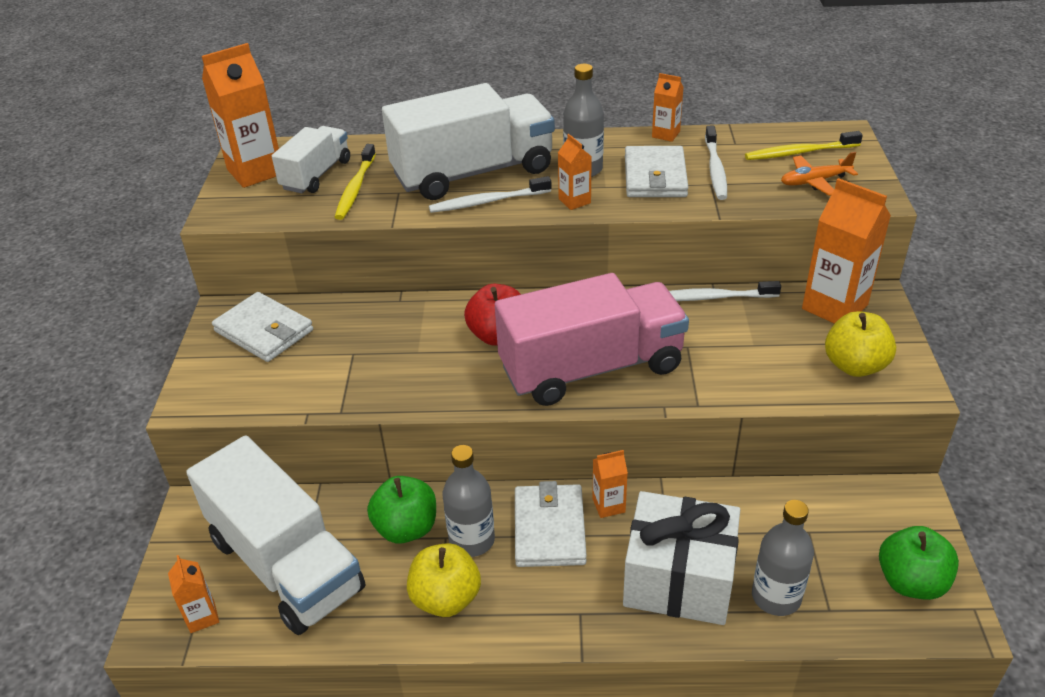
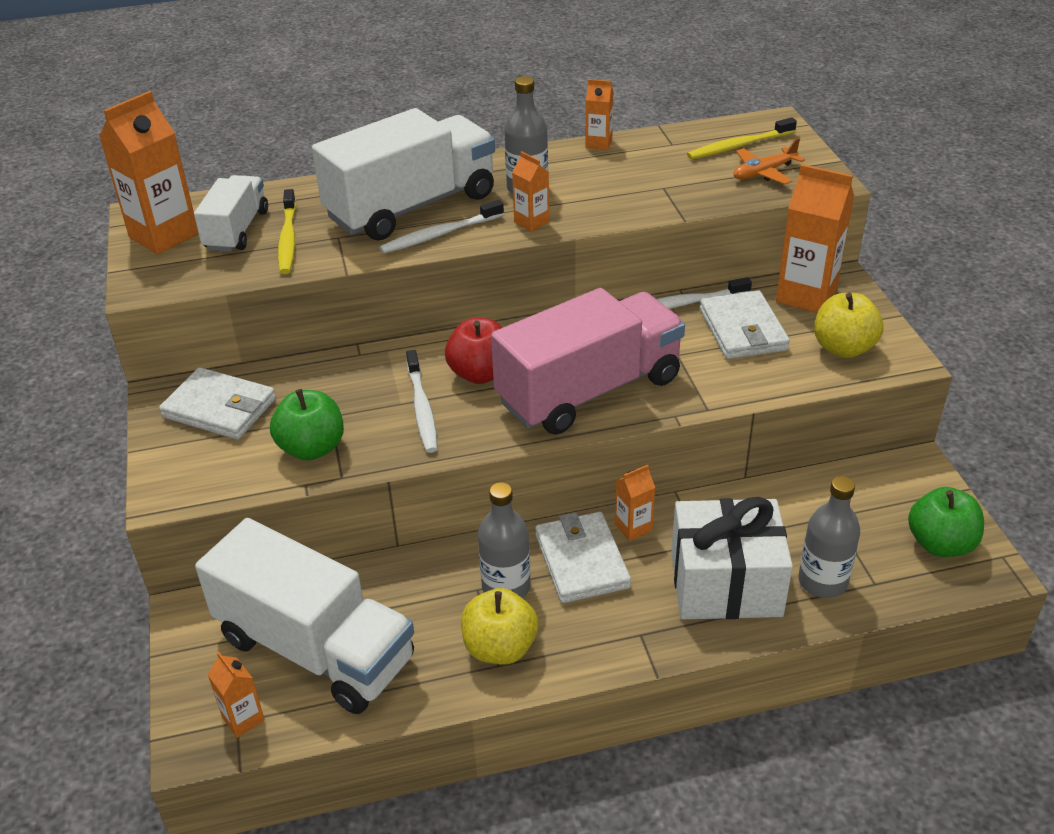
camera: 15 degrees left, 0 degrees up
(406, 528) = (432, 588): green apple -> green apple (312, 448)
(655, 176) = (604, 187): white wallet -> white wallet (743, 330)
(715, 169) = (662, 172): white toothbrush -> white toothbrush (422, 408)

